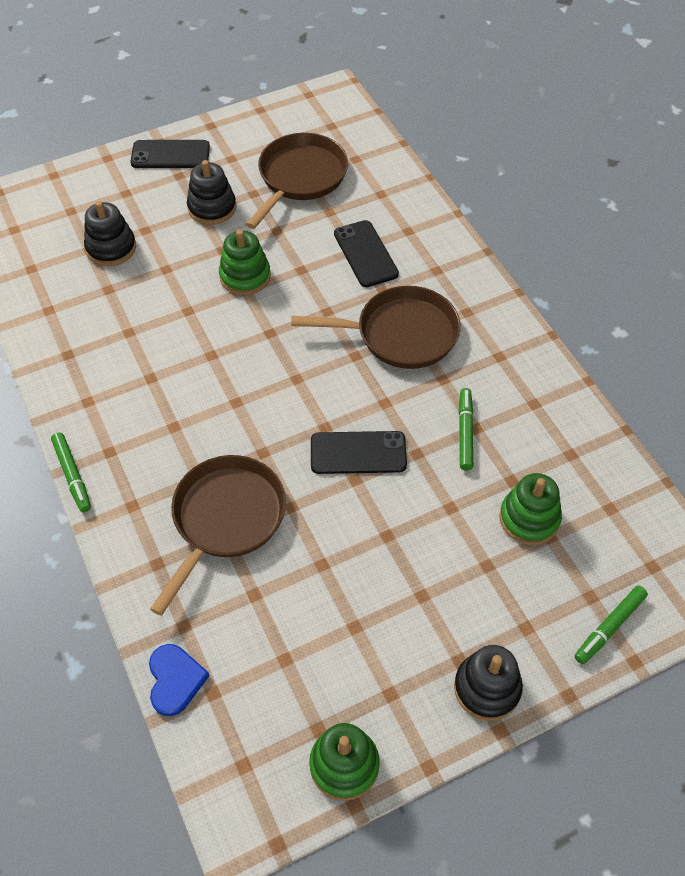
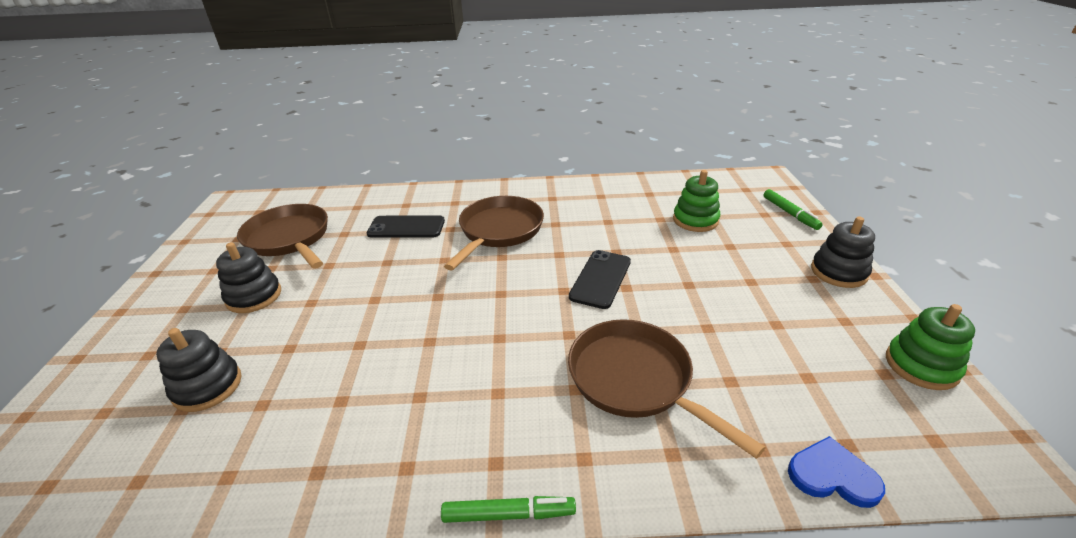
camera: 65 degrees left, 20 degrees down
(170, 155) = (149, 308): black phone -> none
(245, 276) = (359, 295): green stacking toy -> none
(465, 432) = (609, 226): green marker -> none

